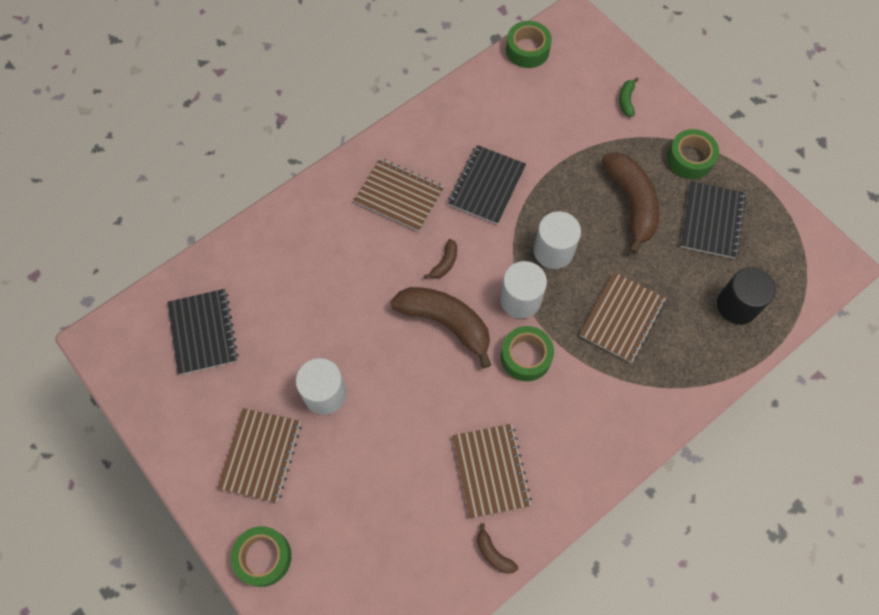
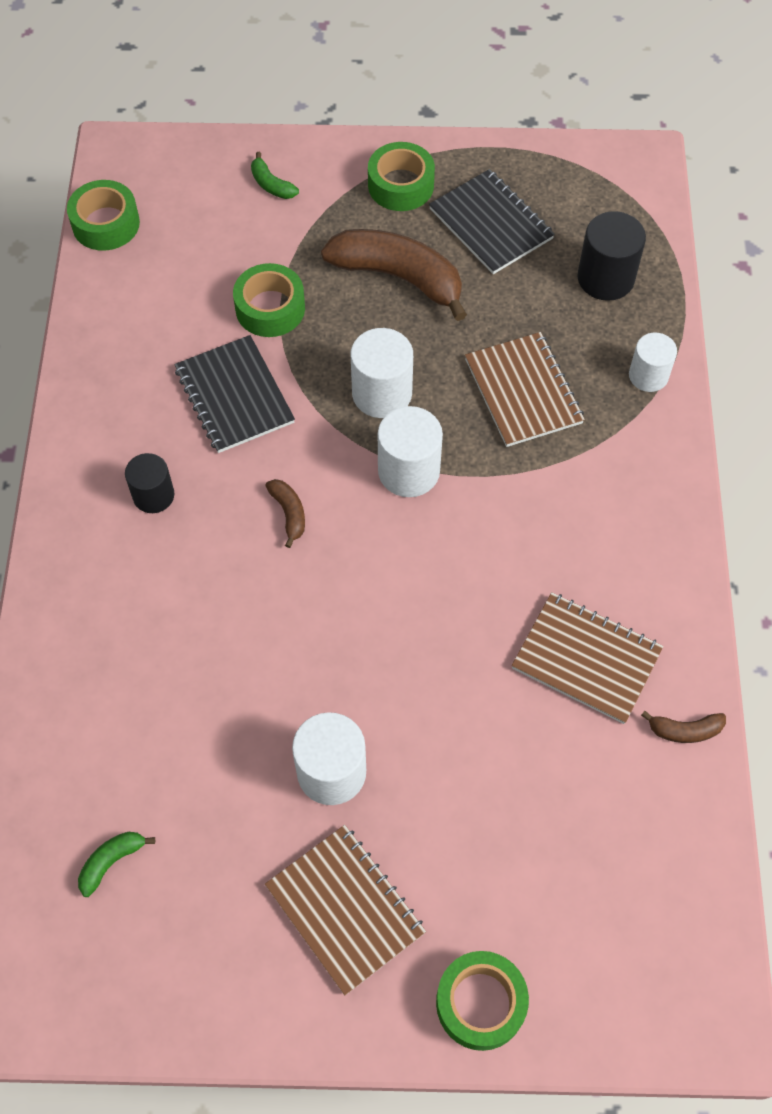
camera: 50 degrees left, 5 degrees down
(203, 332) = (111, 862): black notebook -> green banana
(399, 196) = (153, 495): brown notebook -> black cylinder
(446, 323) = (365, 569): brown banana -> none
(526, 356) = (482, 518): green tape -> green tape (270, 308)
(695, 375) = (648, 376): none -> white cylinder

